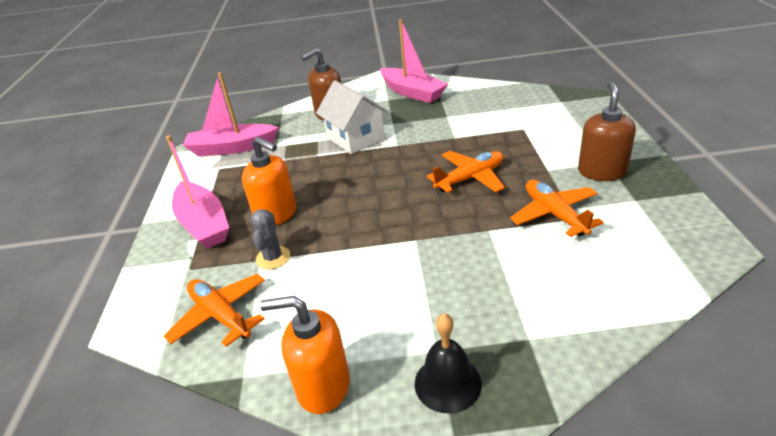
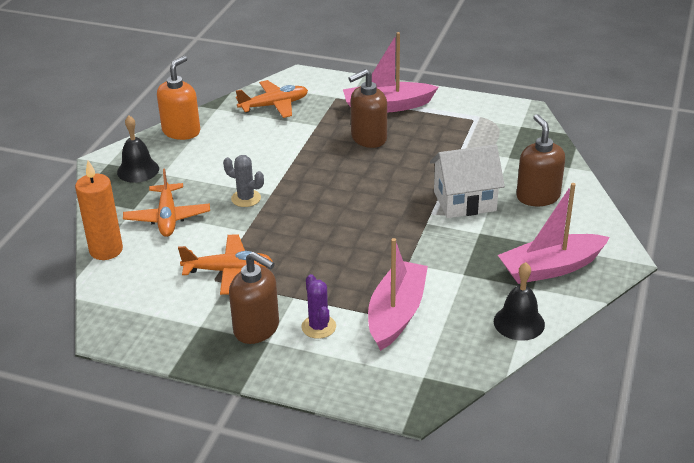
camera: 110 degrees right, 0 degrees up
(232, 148) = (509, 129): pink boat -> pink boat (396, 314)
(273, 258) = (313, 130): grey cactus -> grey cactus (246, 198)
(276, 214) = (368, 138): orange soap dispenser -> brown soap dispenser
(470, 178) = (324, 246): orange plane -> orange plane (167, 218)
(477, 89) = (519, 322): none -> black bell
(565, 148) = (318, 327): none -> purple cactus
(621, 318) = (106, 250): none -> orange candle

